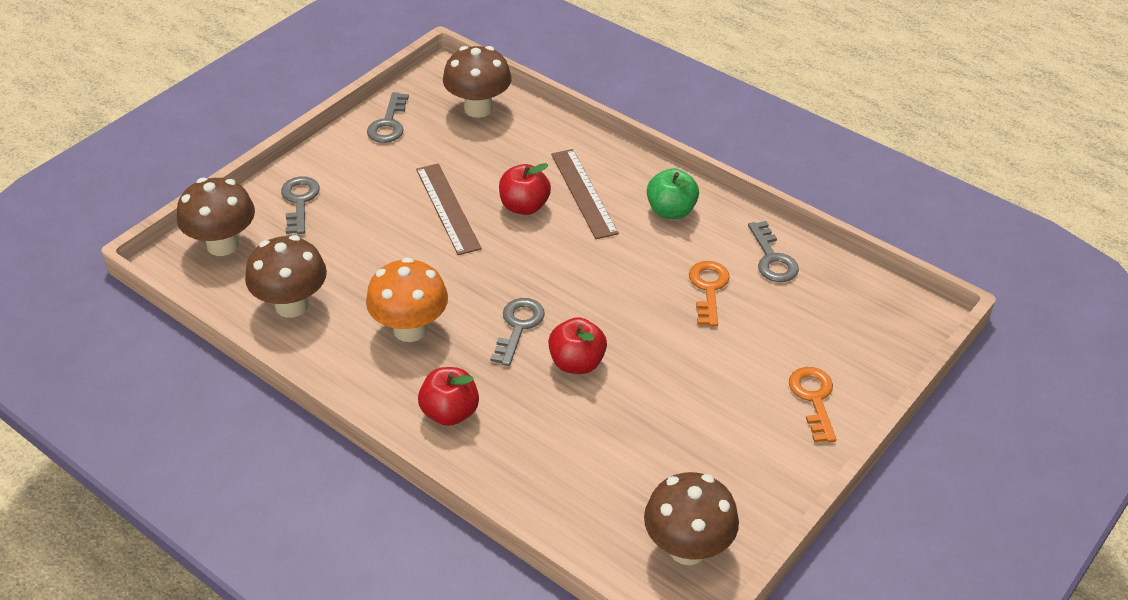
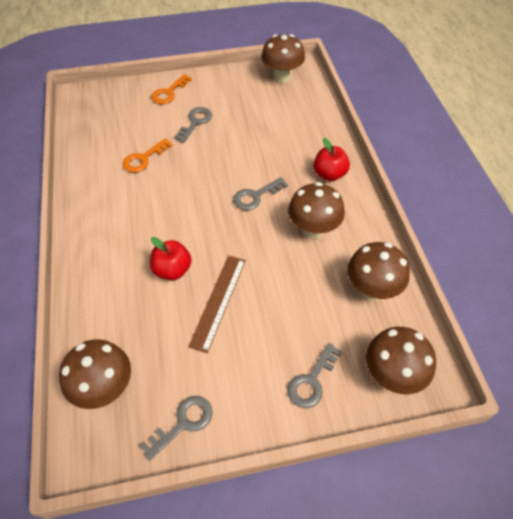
camera: 140 degrees left, 10 degrees up
(410, 329) = (313, 229): orange mushroom -> brown mushroom
(577, 363) = (247, 162): red apple -> none
(583, 193) = (129, 256): brown ruler -> none
(671, 211) = (100, 211): green apple -> none
(772, 258) = (94, 154): grey key -> grey key (195, 122)

